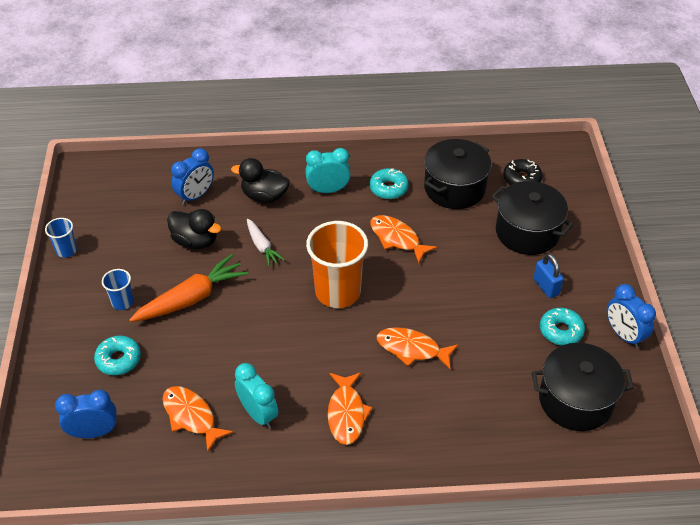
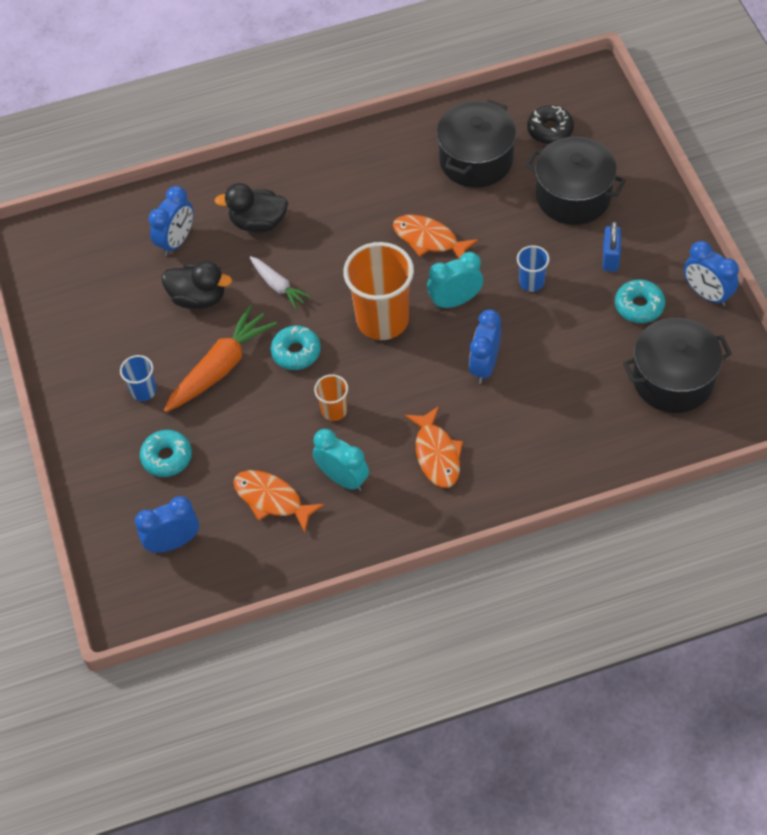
camera: 10 degrees left, 10 degrees up
(66, 250) = (52, 345): blue cup -> blue cup (531, 282)
(271, 355) = (334, 410): none -> orange cup
(328, 190) = (330, 197): turquoise clock -> turquoise clock (455, 301)
(388, 188) = (400, 178): turquoise donut -> turquoise donut (296, 352)
(412, 349) = (484, 366): orange fish -> blue clock
(546, 287) = (610, 258): blue padlock -> blue padlock turned 45 degrees clockwise

